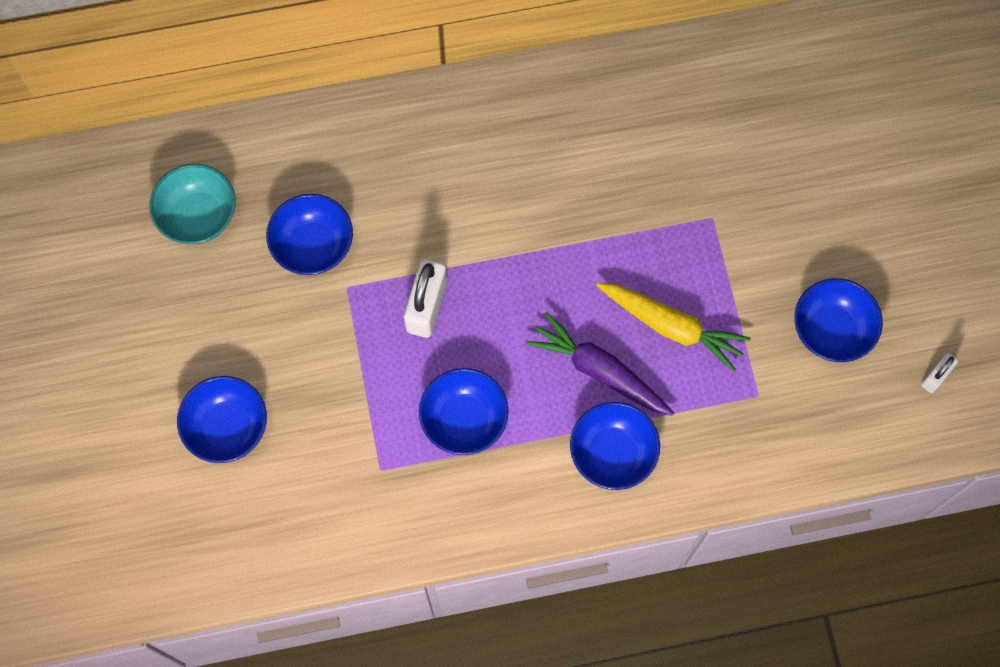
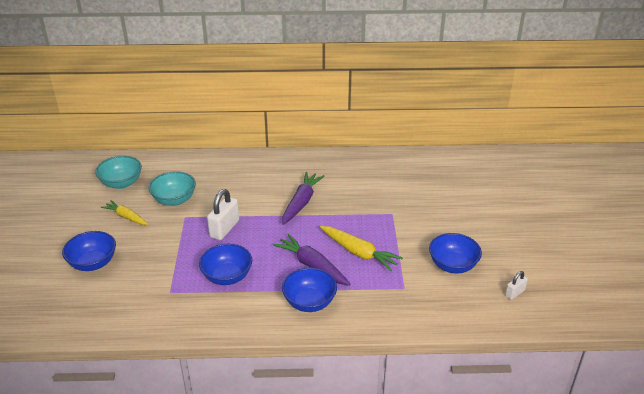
camera: 10 degrees right, 35 degrees down
(242, 305) = (126, 217): none -> yellow carrot
(313, 246) = (174, 200): blue bowl -> turquoise bowl
(545, 216) = (301, 203): none -> purple carrot

